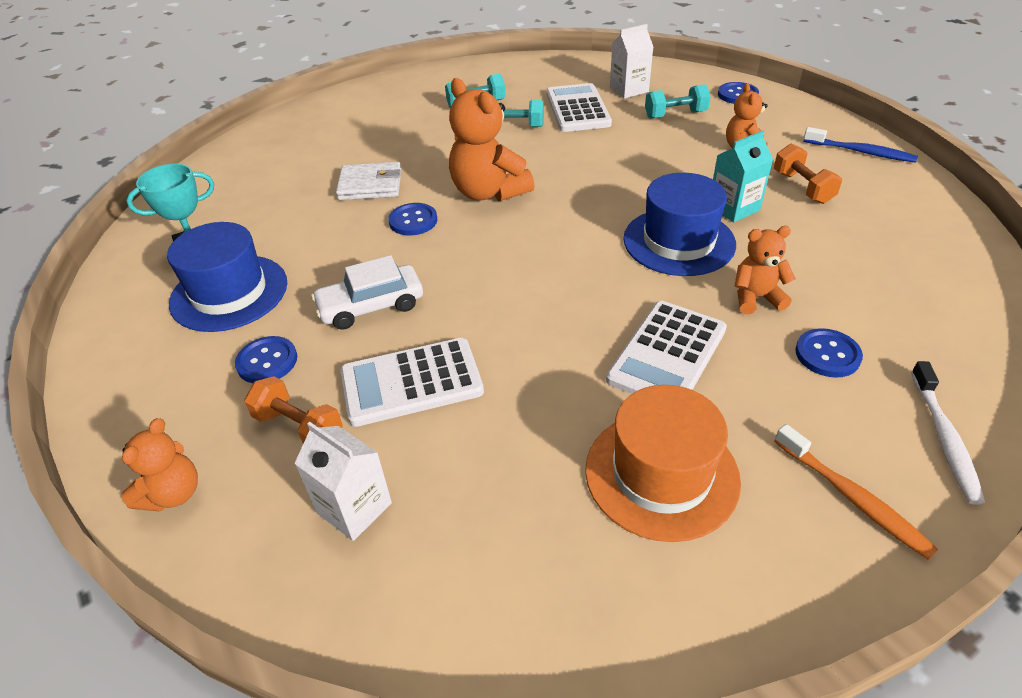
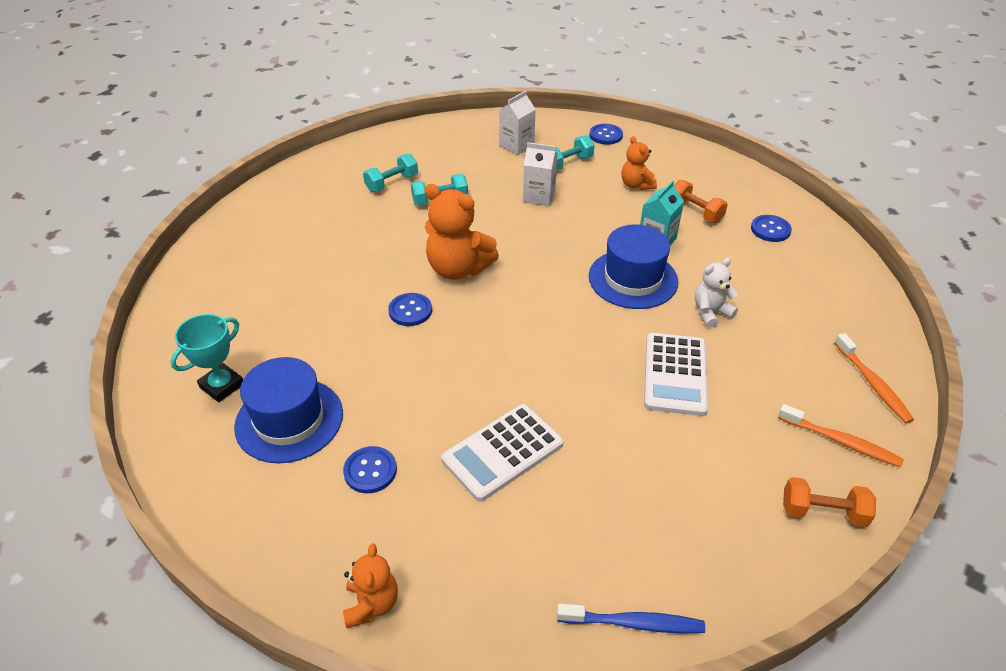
camera: 25 degrees left, 0 degrees up
(299, 427) = (437, 516): orange dumbbell -> orange dumbbell (823, 512)
(354, 508) = (524, 563): white carton -> white carton (539, 196)
(370, 185) = (348, 285): white wallet -> none
(371, 306) = (426, 397): white car -> none
(577, 109) = (485, 172): white calculator -> none
(661, 474) = (720, 464): orange hat -> none
(756, 298) = (710, 312): orange teddy bear -> white teddy bear
(827, 354) = (778, 344): blue button -> blue button (770, 230)
(860, 152) = (720, 172): blue toothbrush -> blue toothbrush (633, 623)
(944, 438) = (872, 383): white toothbrush -> orange toothbrush

